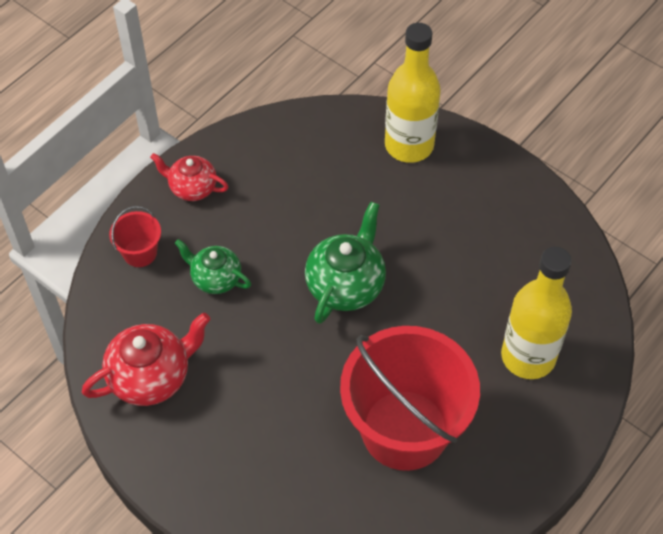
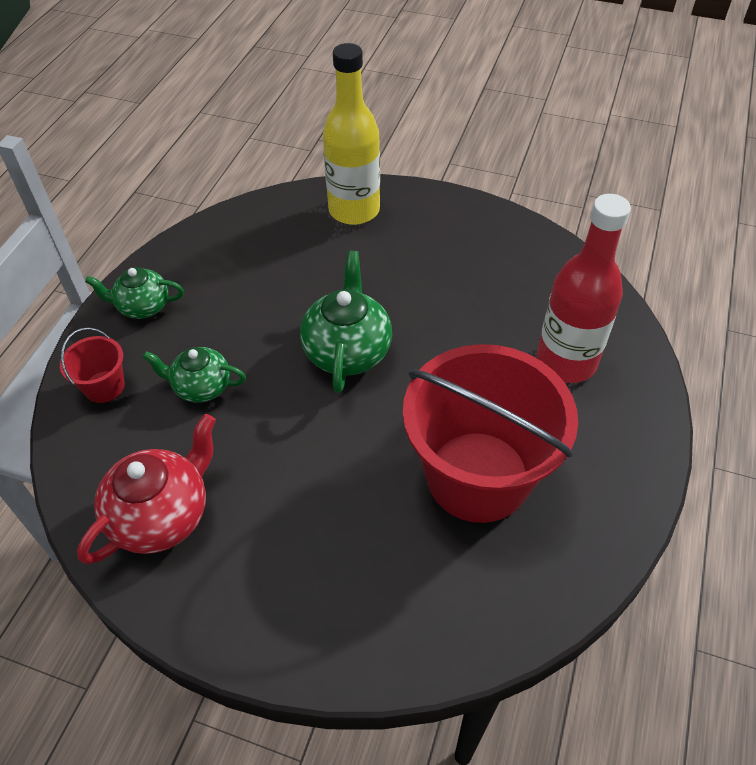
camera: 20 degrees left, 5 degrees down
(192, 188) = (143, 307): red teapot -> green teapot
(528, 356) = (566, 362): yellow bottle -> red bottle

